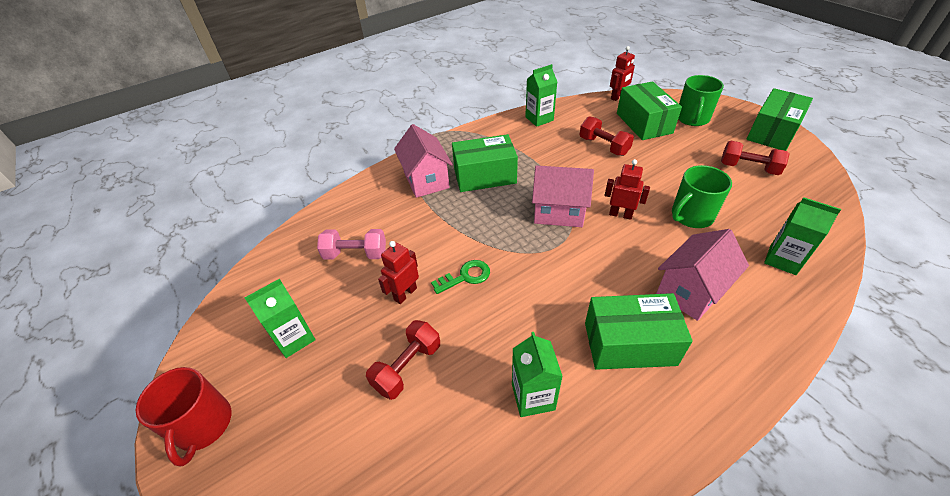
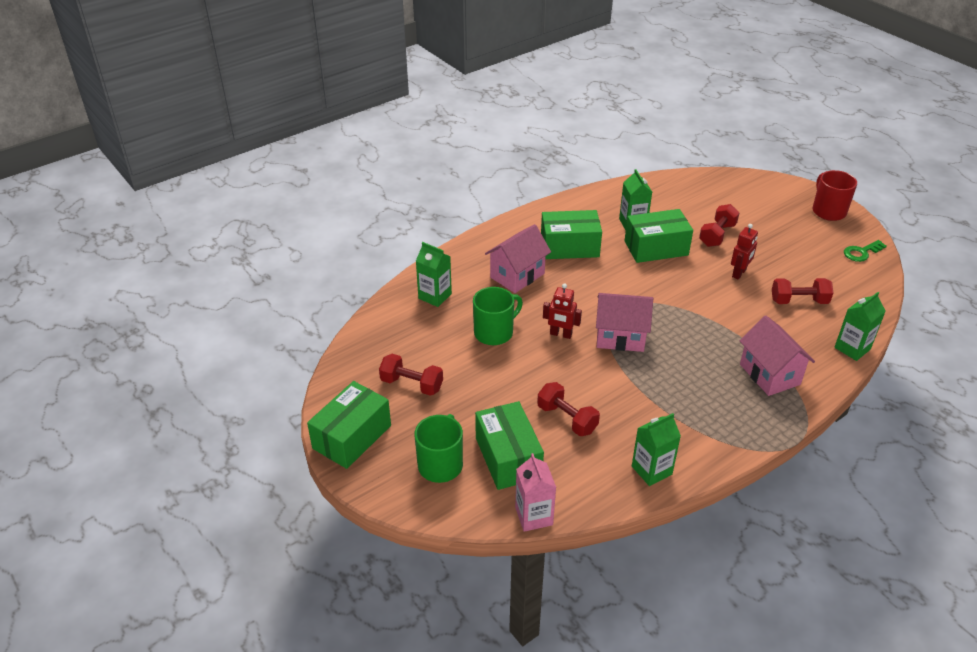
camera: 175 degrees right, 5 degrees down
(294, 338) = (806, 248): green carton -> green carton (852, 348)
(355, 254) = (799, 301): pink dumbbell -> red dumbbell
(465, 277) = (695, 284): green key -> green key (861, 252)
(484, 176) = (704, 378): green box -> green box (656, 248)
(618, 97) = (534, 516): red robot -> pink carton

